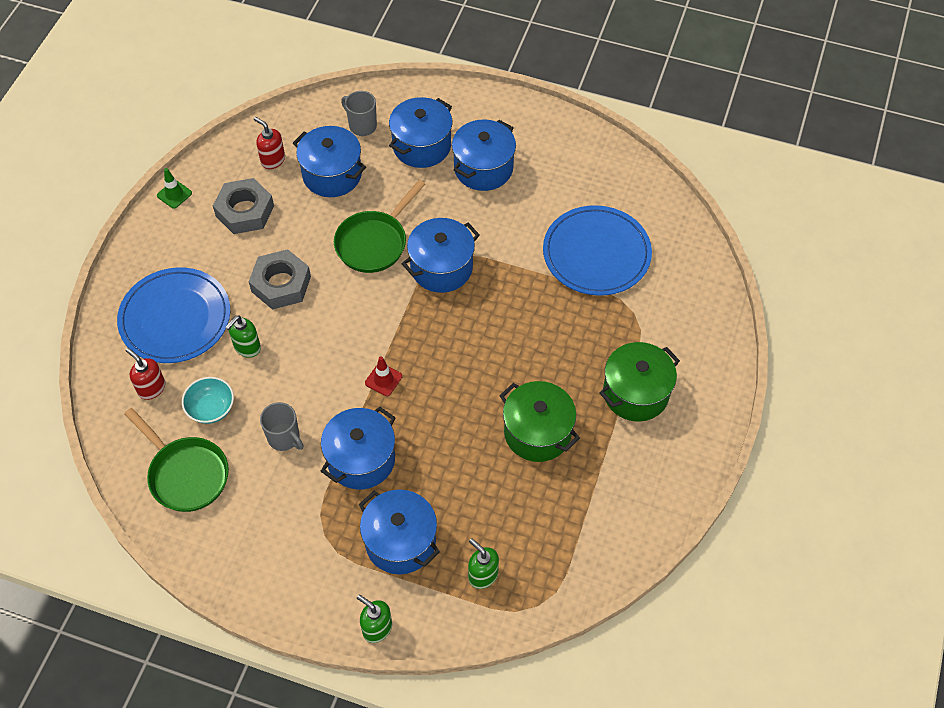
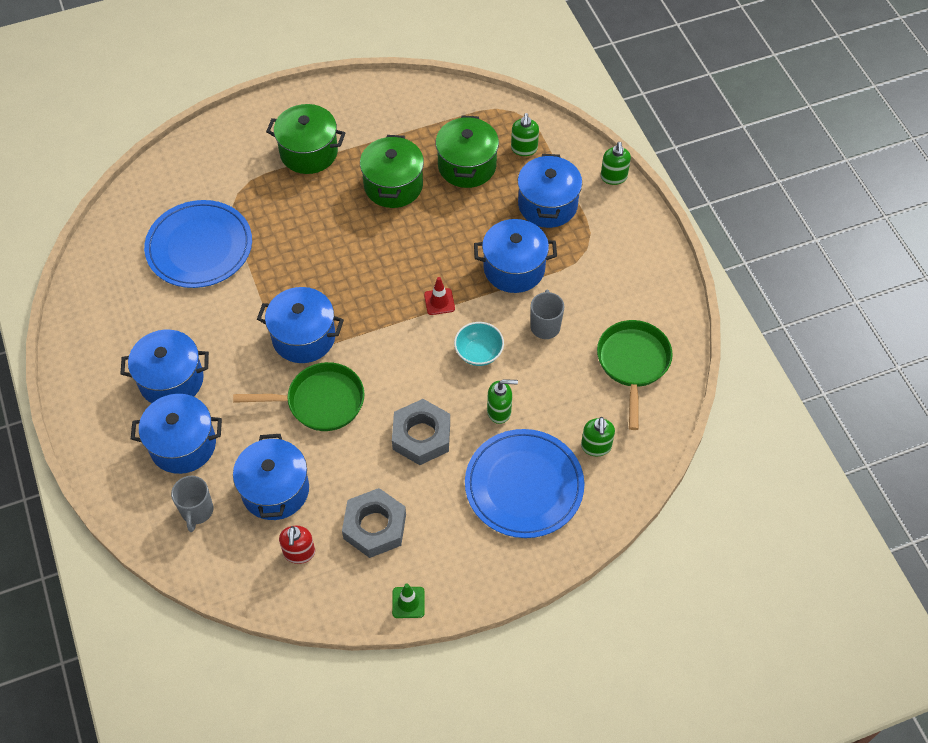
camera: 130 degrees left, 0 degrees up
(151, 388) = (596, 446): red soap dispenser -> green soap dispenser
(211, 409) = (571, 391): turquoise bowl -> turquoise bowl (478, 353)
(506, 509) = (467, 166): none -> green pot

